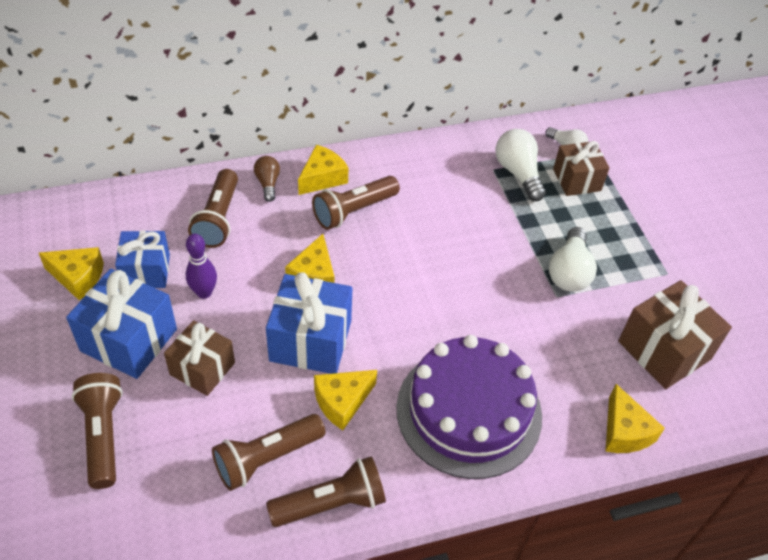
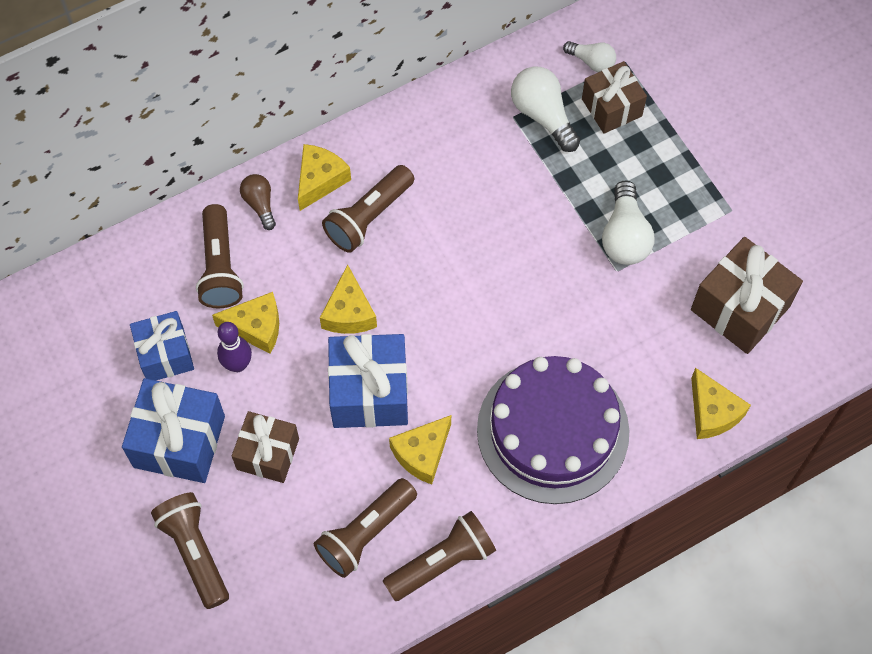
camera: 10 degrees left, 15 degrees up
(78, 277) = (94, 381): yellow cheese -> yellow cheese (256, 327)

